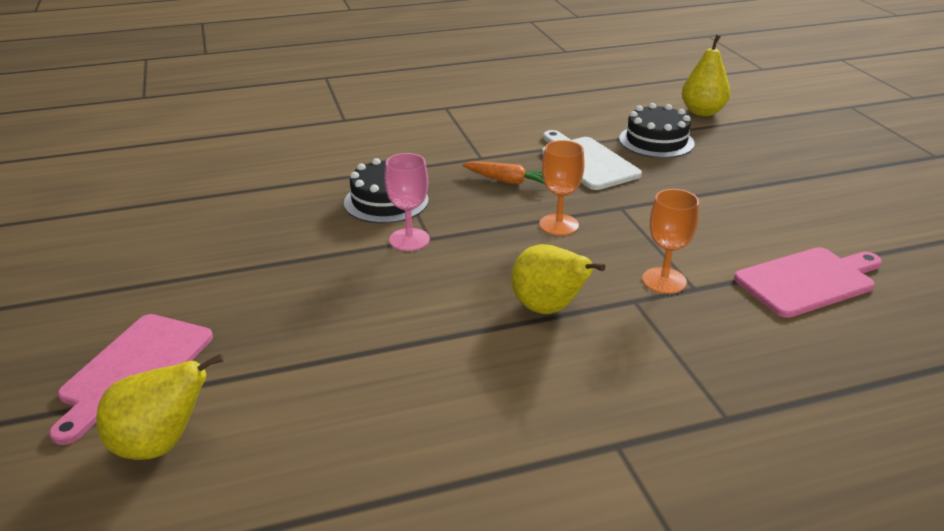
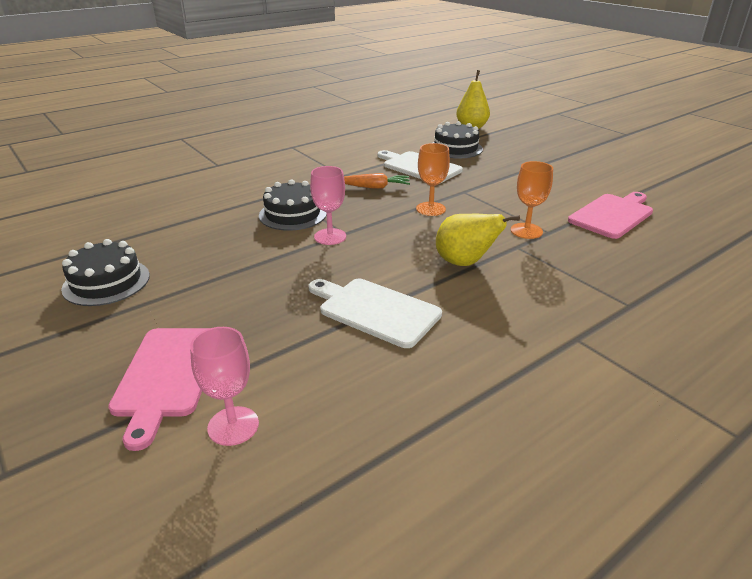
camera: 20 degrees left, 0 degrees up
(141, 248) = (106, 282): none -> black cake
(160, 444) = (233, 426): yellow pear -> pink goblet
(396, 347) = (375, 310): none -> white cutting board

